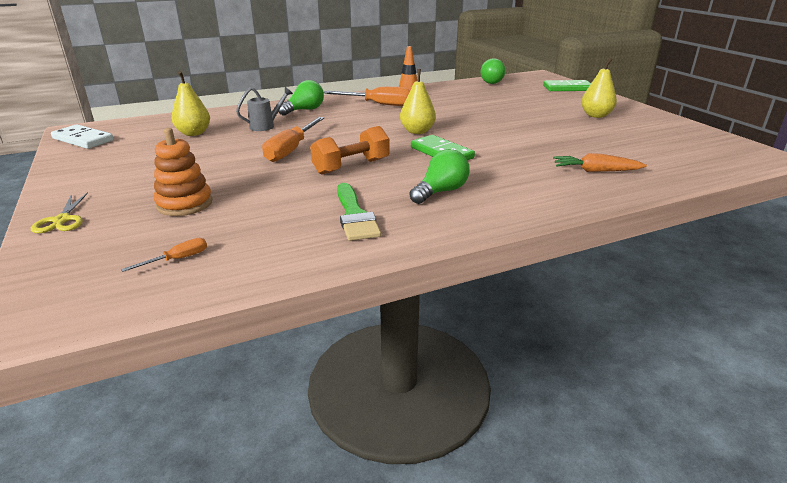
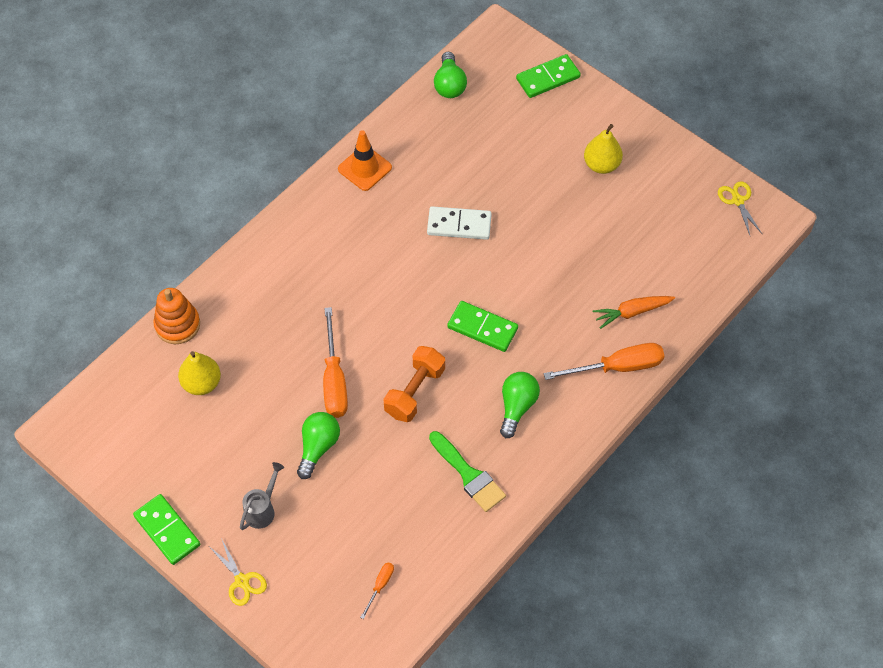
camera: 25 degrees left, 30 degrees up
(57, 181) = (167, 530): none -> green domino
(83, 139) = (96, 446): white domino -> white domino (459, 225)
(184, 204) = (318, 516): orange stacking toy -> orange stacking toy (177, 325)
(266, 126) = (265, 334): grey watering can -> grey watering can (263, 509)
(304, 110) = (275, 272): green light bulb -> green light bulb (318, 447)
(378, 104) = (349, 221): orange screwdriver -> orange screwdriver (618, 367)
(417, 131) = (434, 284): yellow pear -> none
(727, 144) = (738, 200): none -> yellow scissors

